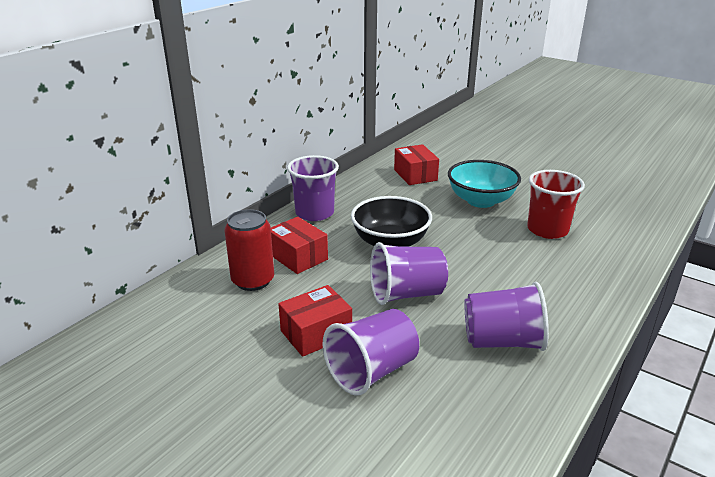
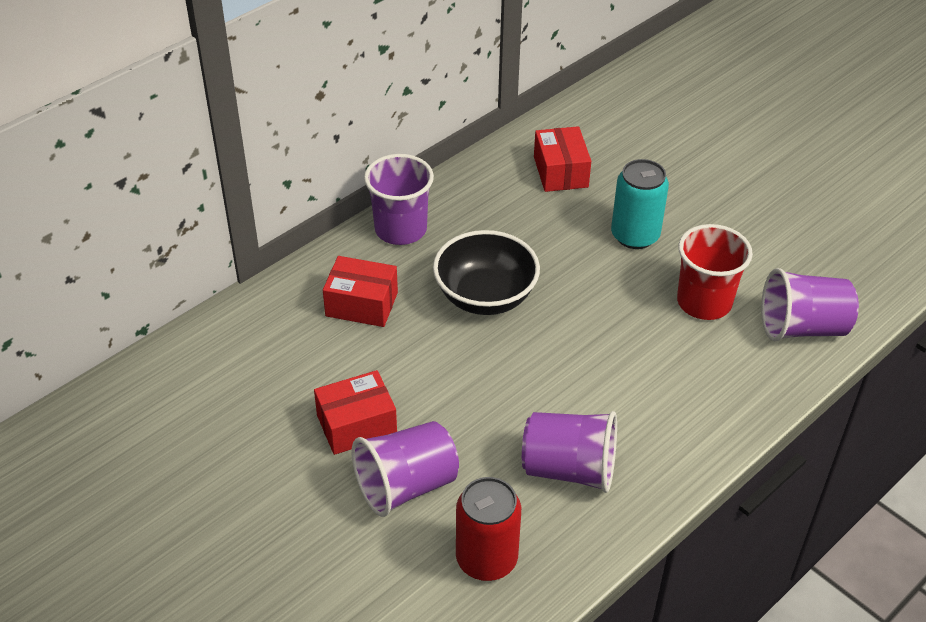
camera: 10 degrees right, 15 degrees up
(253, 280) = (299, 335): red can -> red can (486, 559)
(298, 257) = (361, 304): red box -> red box turned 45 degrees counterclockwise
(406, 294) = (479, 383): purple cup -> purple cup (802, 328)
(481, 201) = (635, 235): turquoise bowl -> turquoise can

